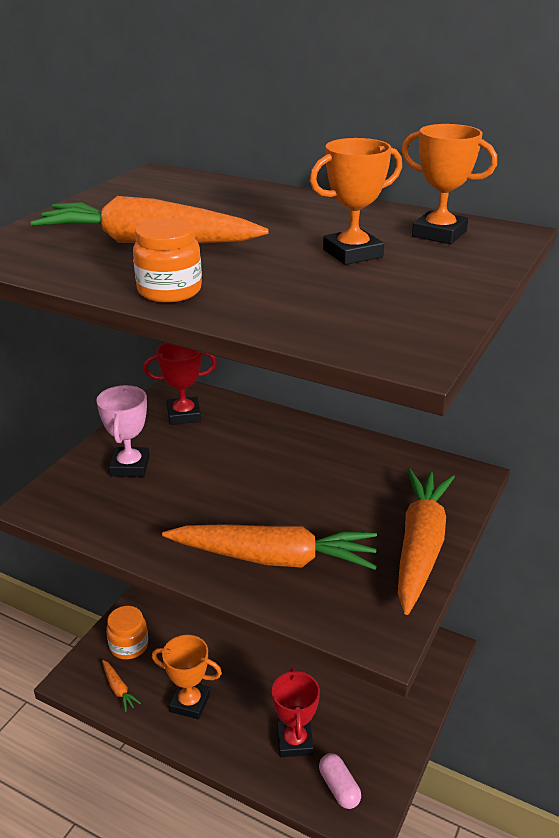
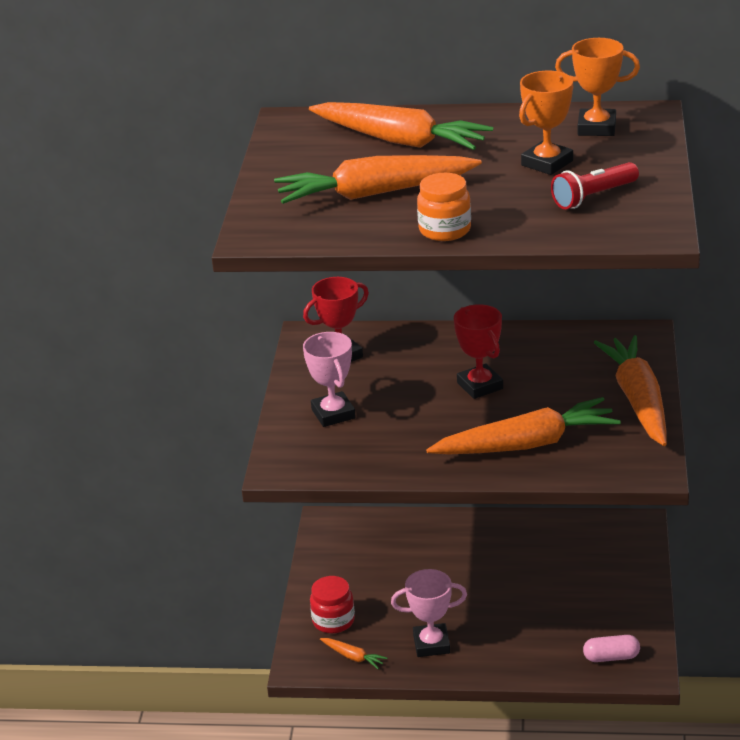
camera: 20 degrees left, 0 degrees up
(129, 645) = (333, 621): orange jar -> red jar
(190, 703) = (431, 644): orange trophy -> pink trophy
(231, 206) = (400, 140): none -> orange carrot
(294, 741) = (550, 639): red trophy -> red trophy (480, 386)
(339, 787) = (611, 657): pink capsule -> pink capsule turned 45 degrees counterclockwise
(370, 296) = (593, 197): none -> red flashlight

